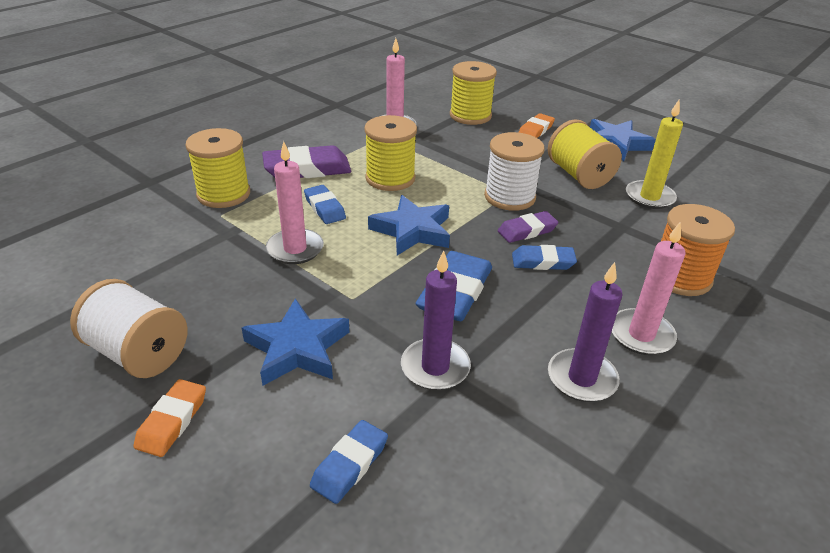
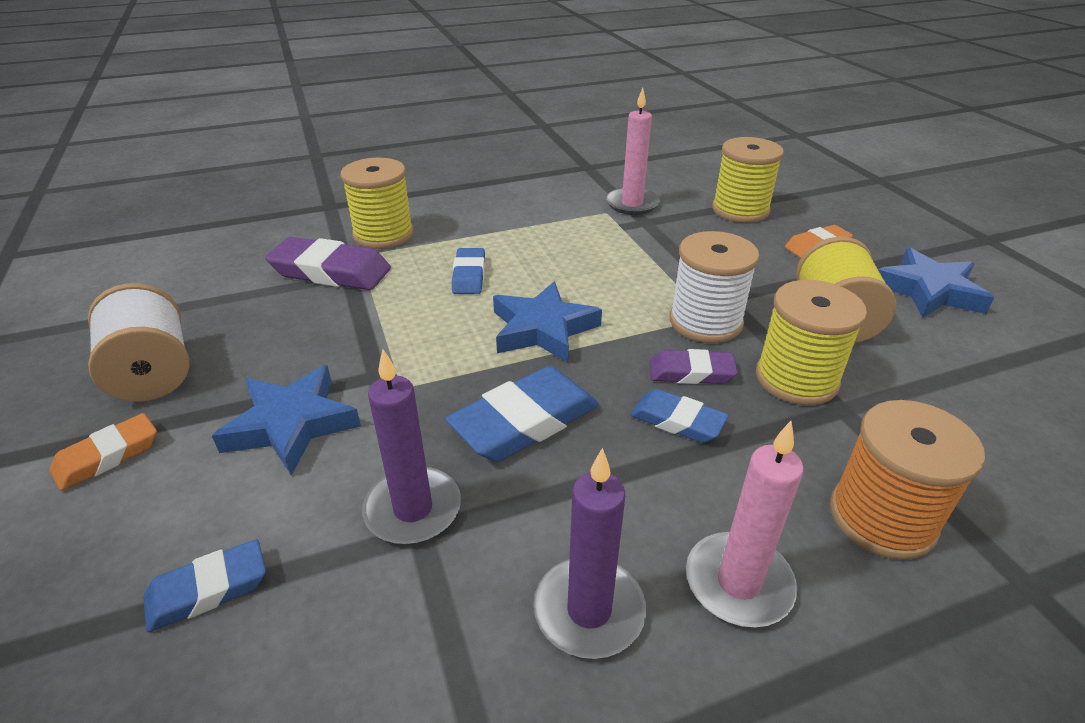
camera: 30 degrees right, 0 degrees up
(295, 249) = (396, 312): pink candle -> none
(307, 169) = (491, 228): purple eraser -> purple eraser (331, 271)
(390, 178) = (573, 261): yellow spool -> yellow spool (796, 379)
(649, 197) = (925, 379): yellow candle -> none

